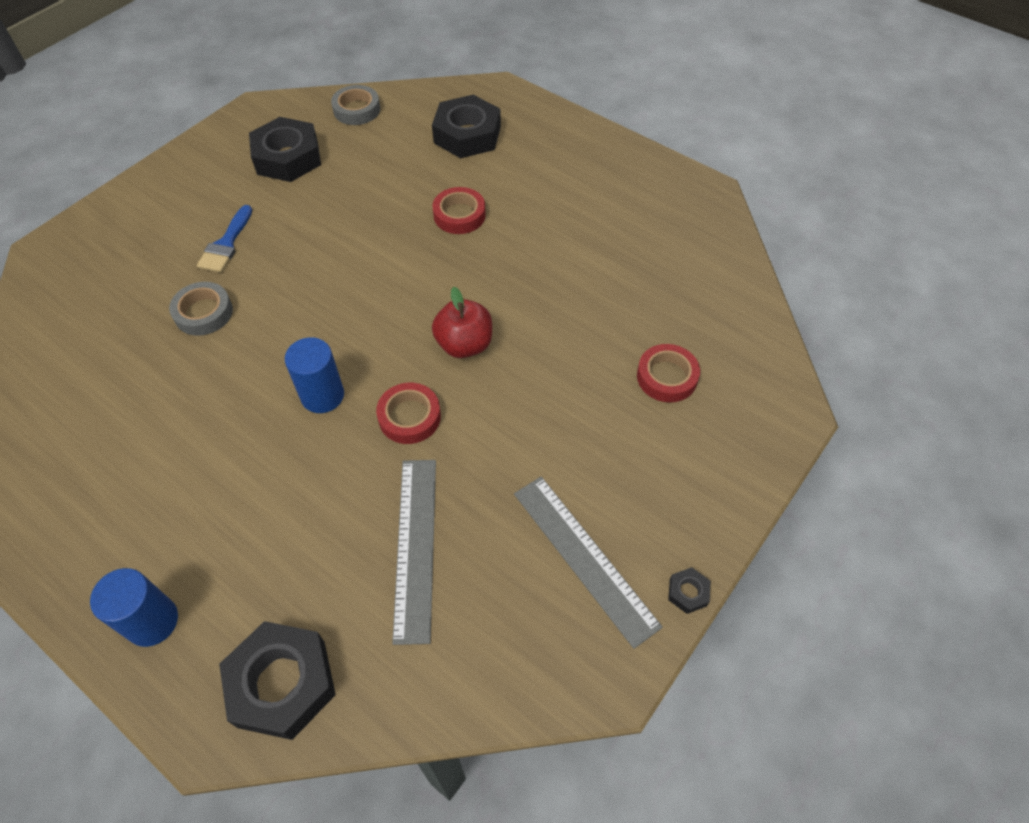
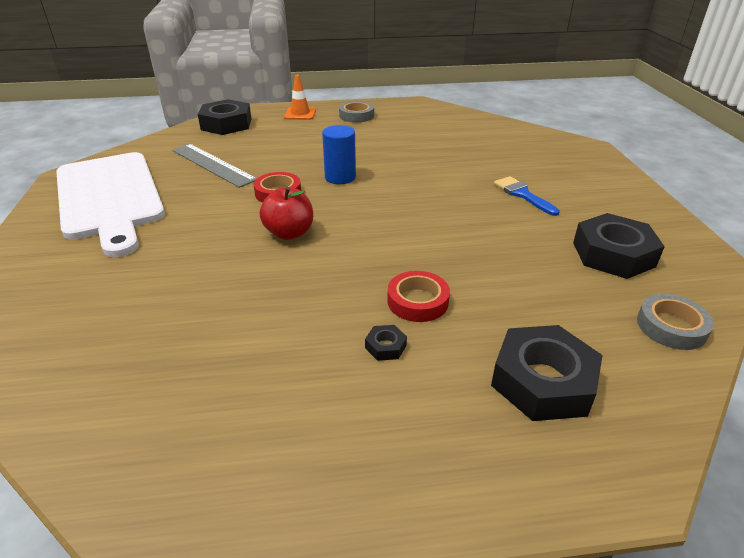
camera: 135 degrees right, 20 degrees down
(152, 621) = (300, 114): blue cylinder -> orange traffic cone
(203, 313) = (463, 169): grey tape -> grey tape (356, 115)
(584, 558) = (109, 197): grey ruler -> white cutting board
(666, 377) = (102, 295): red tape -> none
(688, 592) = (29, 213): black nut -> black nut (385, 346)

